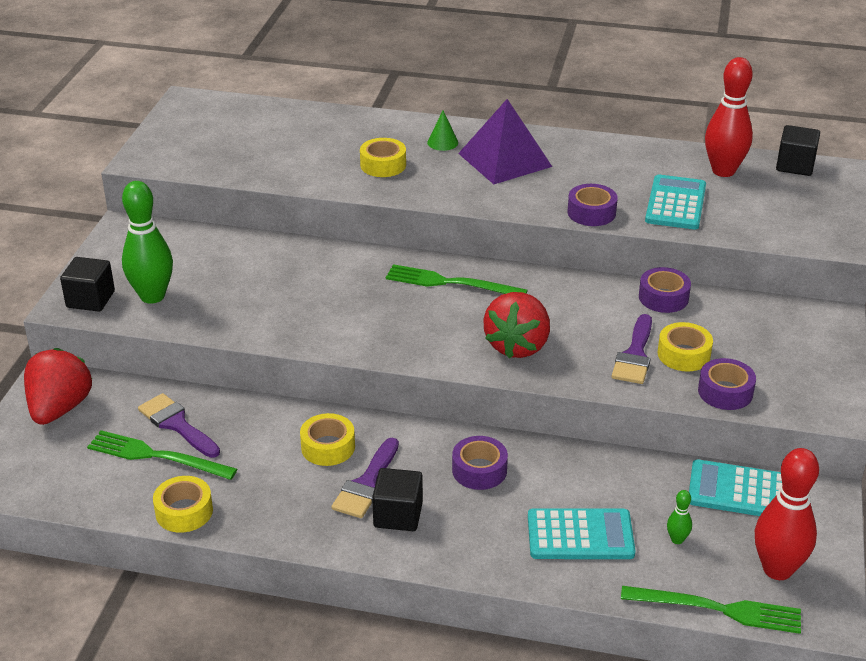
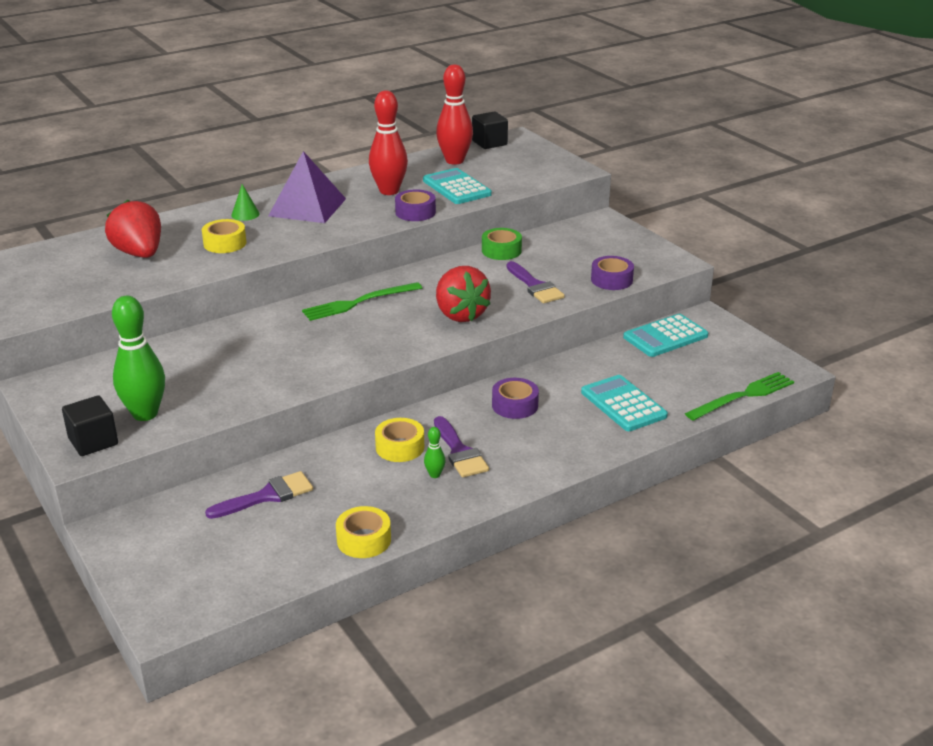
camera: 45 degrees left, 5 degrees down
(60, 408) = (151, 540): red strawberry -> red strawberry (139, 254)
(157, 456) = (285, 522): green fork -> none
(176, 424) = (267, 496): purple brush -> purple brush turned 150 degrees clockwise
(398, 515) = (507, 456): black cube -> none
(580, 535) = (623, 404): turquoise calculator -> turquoise calculator turned 75 degrees counterclockwise
(663, 297) = (501, 250): purple tape -> green tape
(677, 539) = (673, 376): green bowling pin -> green bowling pin (434, 475)
(683, 354) = (560, 273): yellow tape -> none
(777, 569) = (739, 361): red bowling pin -> red bowling pin (389, 191)

